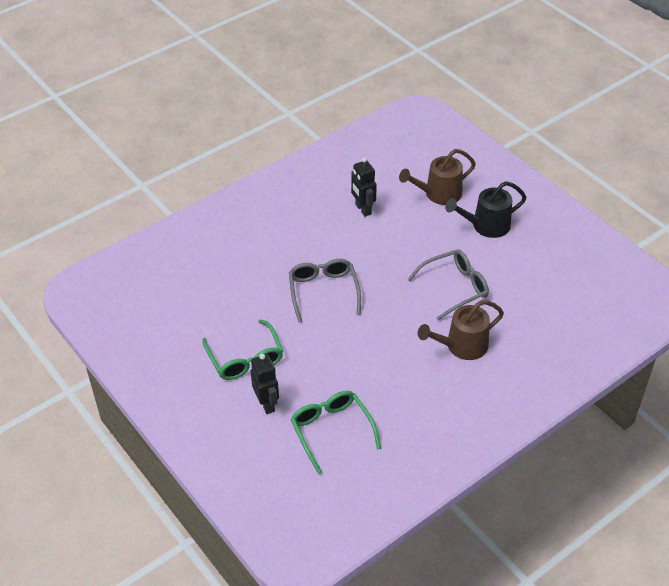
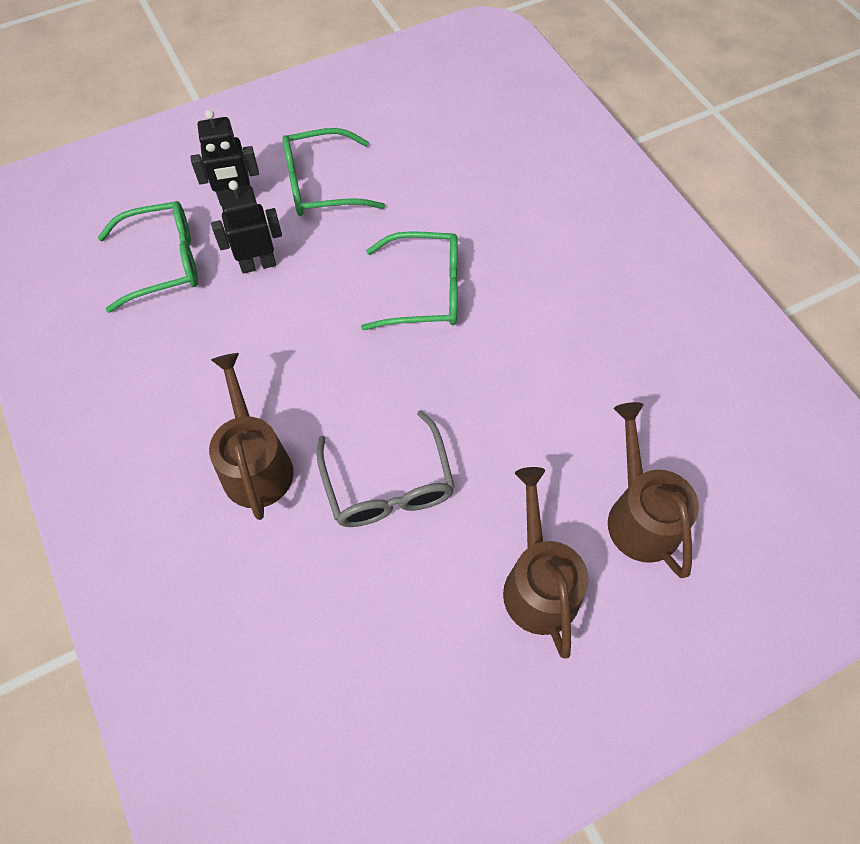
camera: 100 degrees right, 15 degrees up
(323, 291) = (425, 291): grey glasses -> green glasses
(363, 209) = (608, 377): black robot -> black robot (258, 264)
(486, 226) = (538, 584): black watering can -> brown watering can

